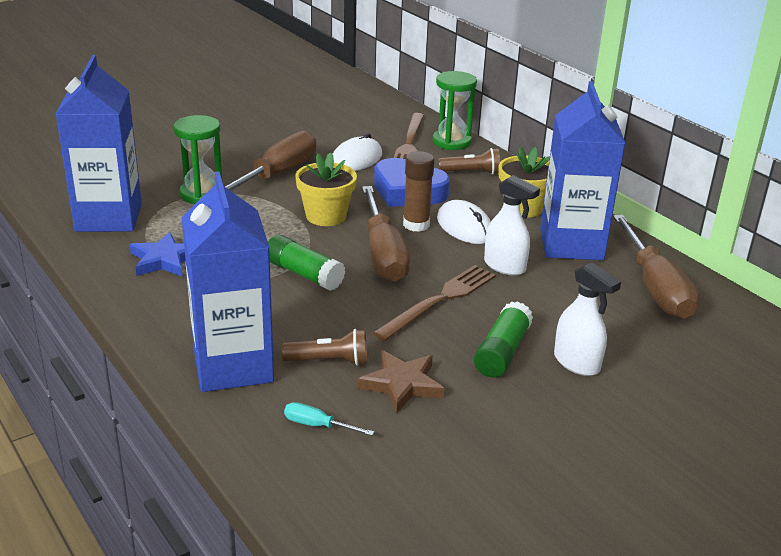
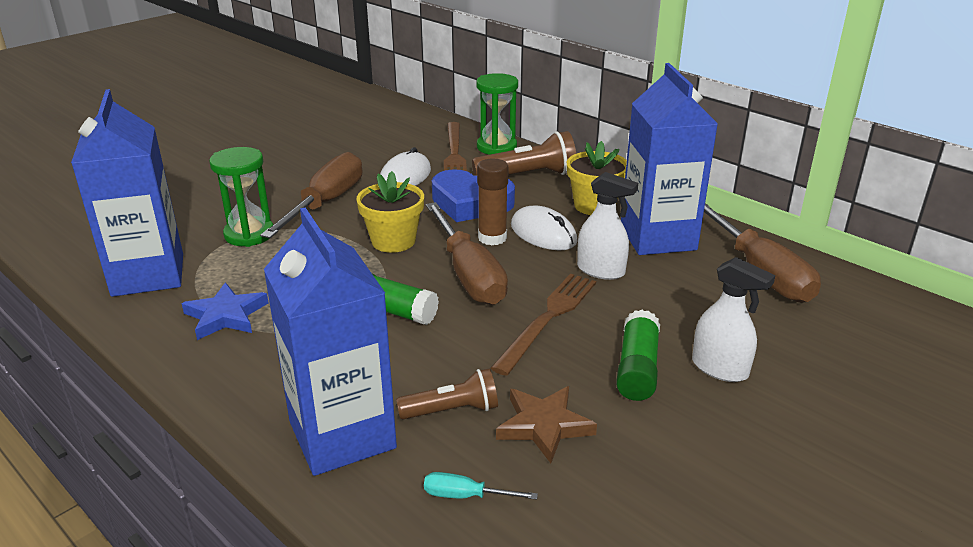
camera: 10 degrees left, 0 degrees up
(471, 172) = (528, 176): brown flashlight -> brown flashlight, size x1.58

